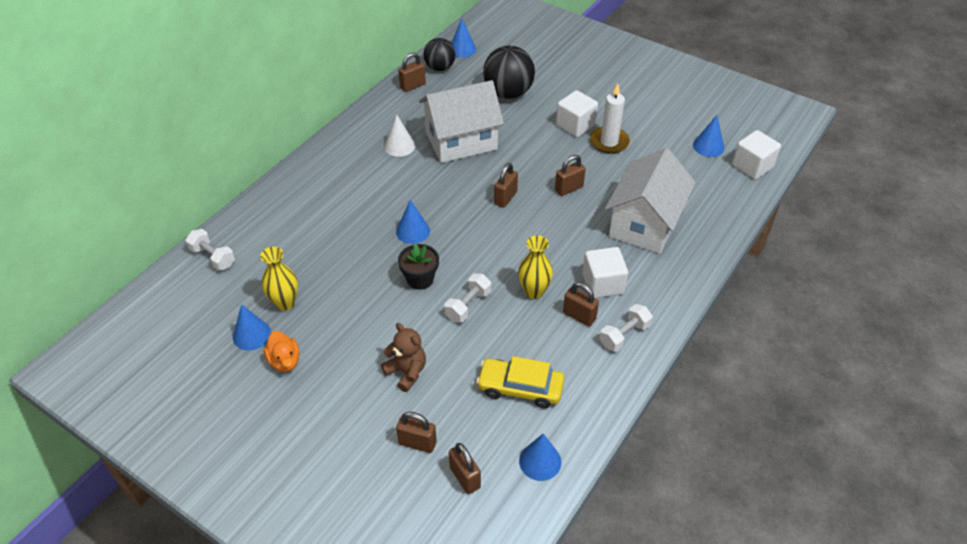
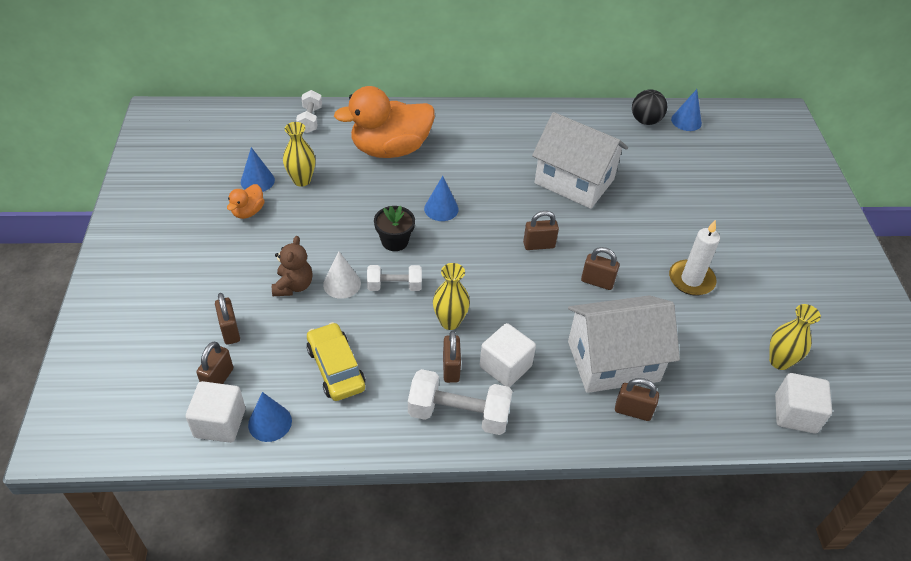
camera: 50 degrees right, 0 degrees up
(311, 224) = (390, 149): none -> orange duck
(399, 146) = (525, 149): white cone -> white cone (342, 284)
(412, 86) = (603, 118): brown padlock -> brown padlock (632, 411)
(508, 93) = (669, 178): black ball -> none
(575, 125) = (684, 244): white cube -> white cube (220, 423)
(624, 335) = (458, 414): white dumbbell -> white dumbbell, size x1.61
(708, 146) = (779, 361): blue cone -> yellow vase

